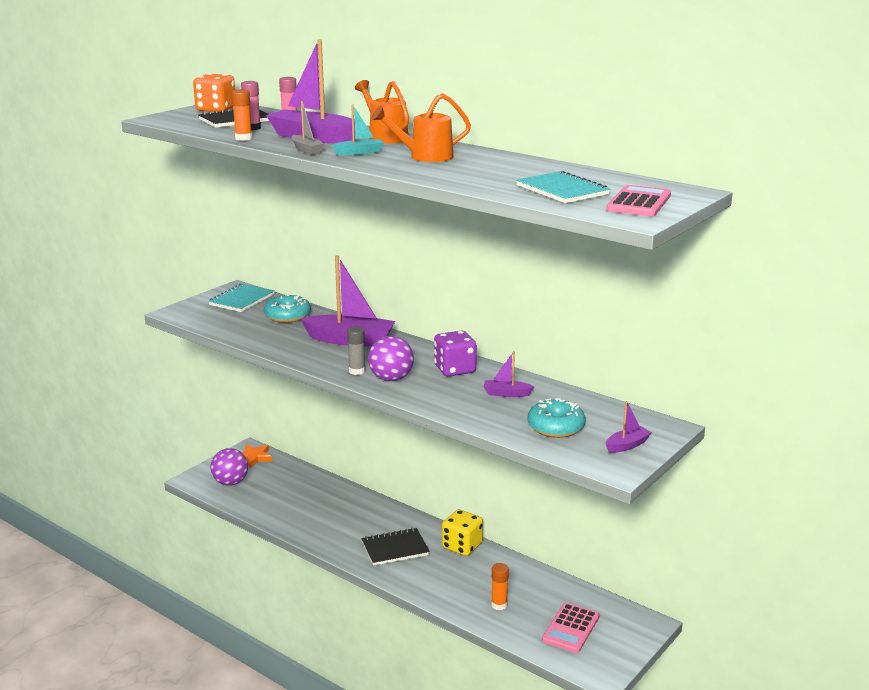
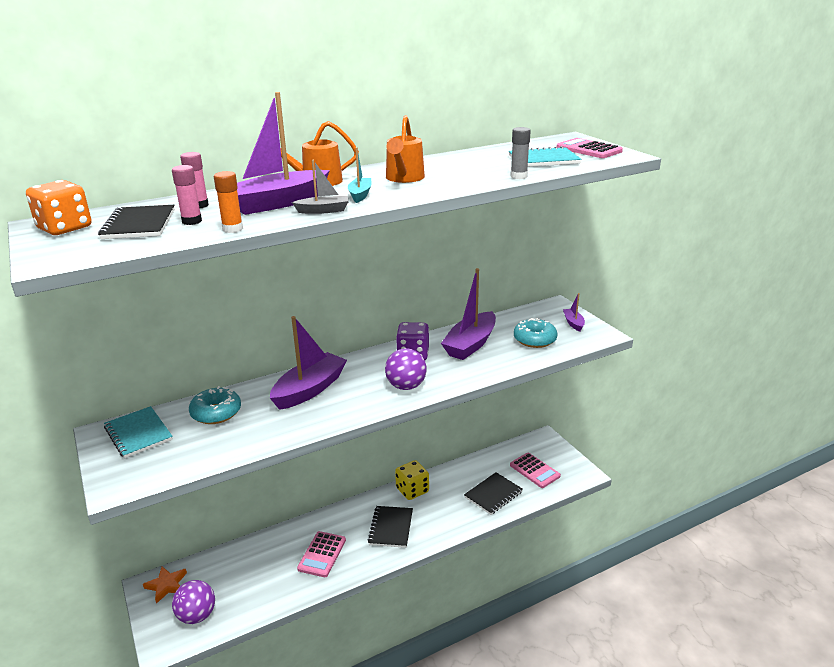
camera: 65 degrees left, 5 degrees up
(333, 519) = (322, 554): none -> pink calculator
(357, 371) = (377, 399): grey glue stick -> grey glue stick (518, 176)
(499, 605) = (493, 494): orange glue stick -> black notebook
(506, 394) = (470, 344): purple boat -> purple boat, size x2.10

